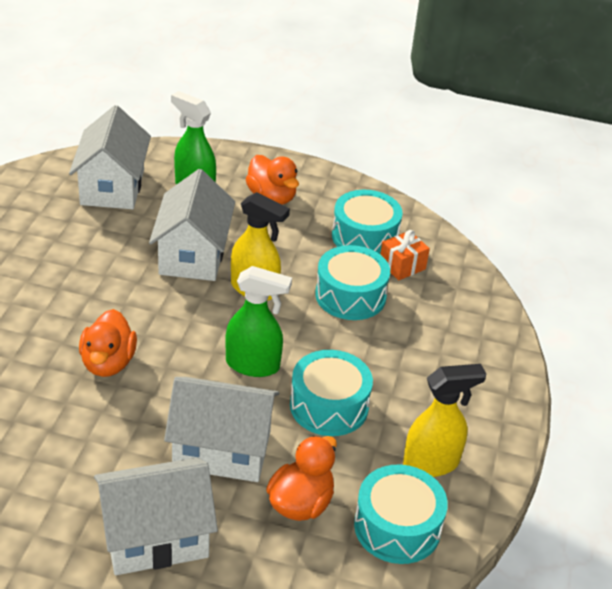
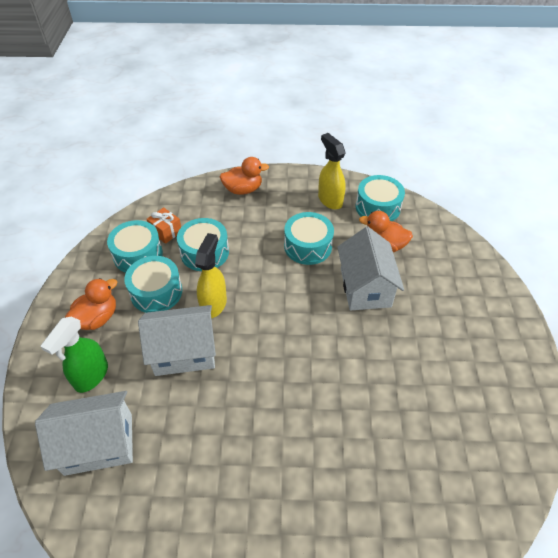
camera: 100 degrees left, 10 degrees up
(108, 363) = (320, 370): orange duck -> orange duck (243, 189)
(155, 536) = (441, 301): white house -> none
(253, 365) = (289, 288): green spray bottle -> none
(294, 245) = (156, 292): none -> turquoise drum

